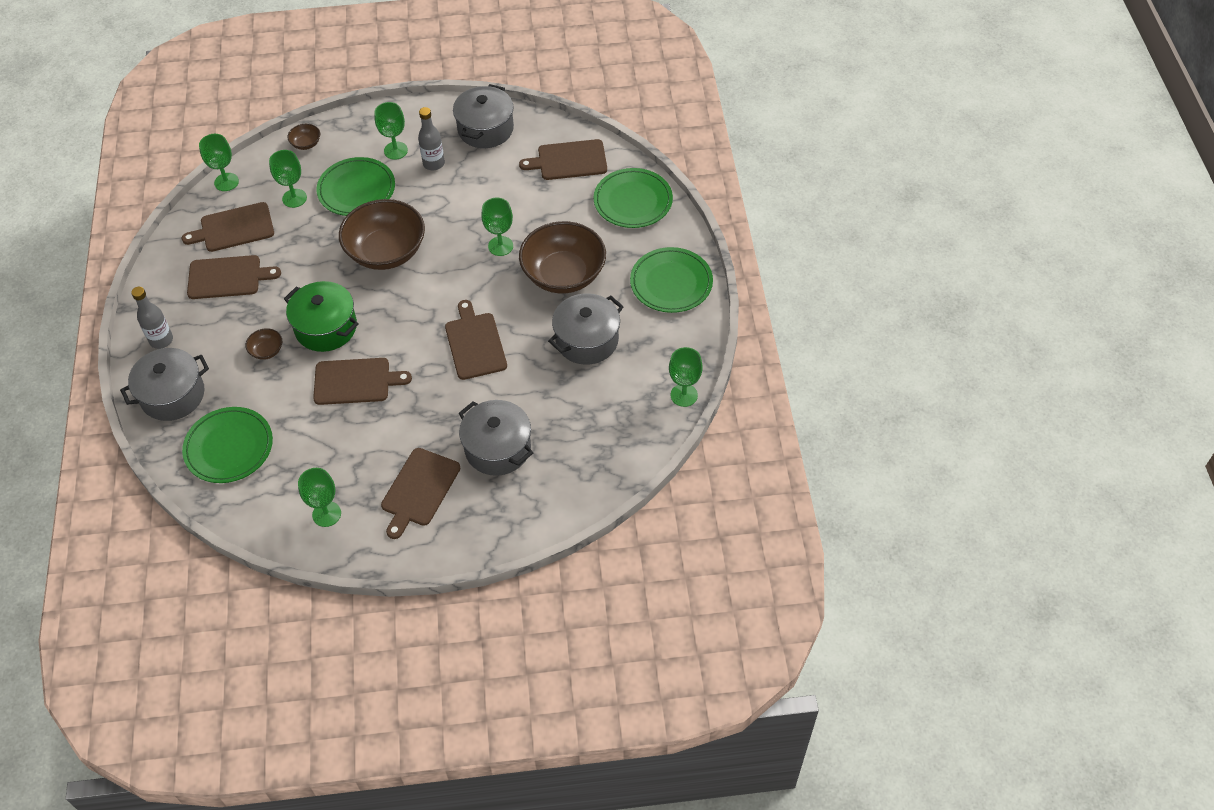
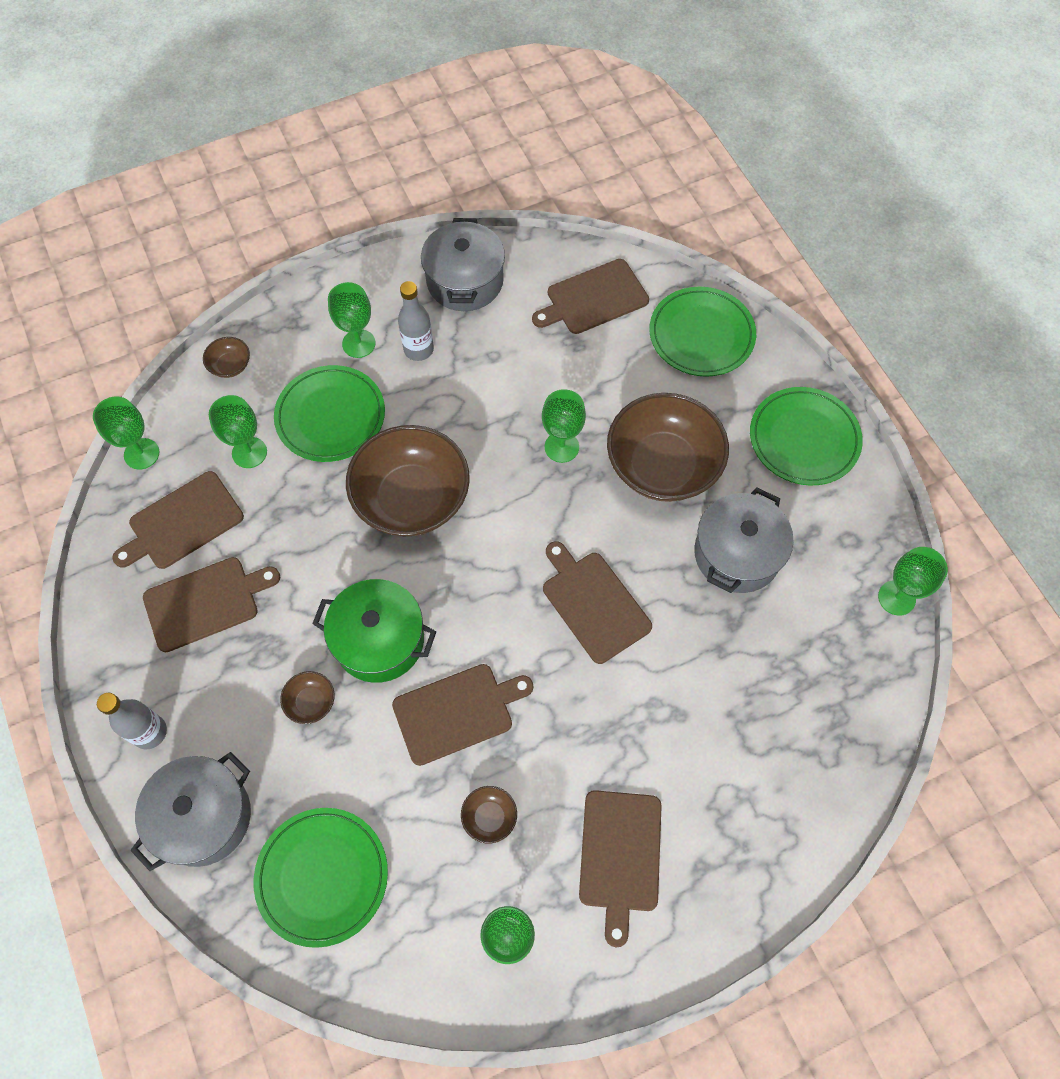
camera: 20 degrees left, 10 degrees up
(347, 445) = (489, 817): none -> brown bowl
(497, 448) = (696, 755): grey pot -> none

